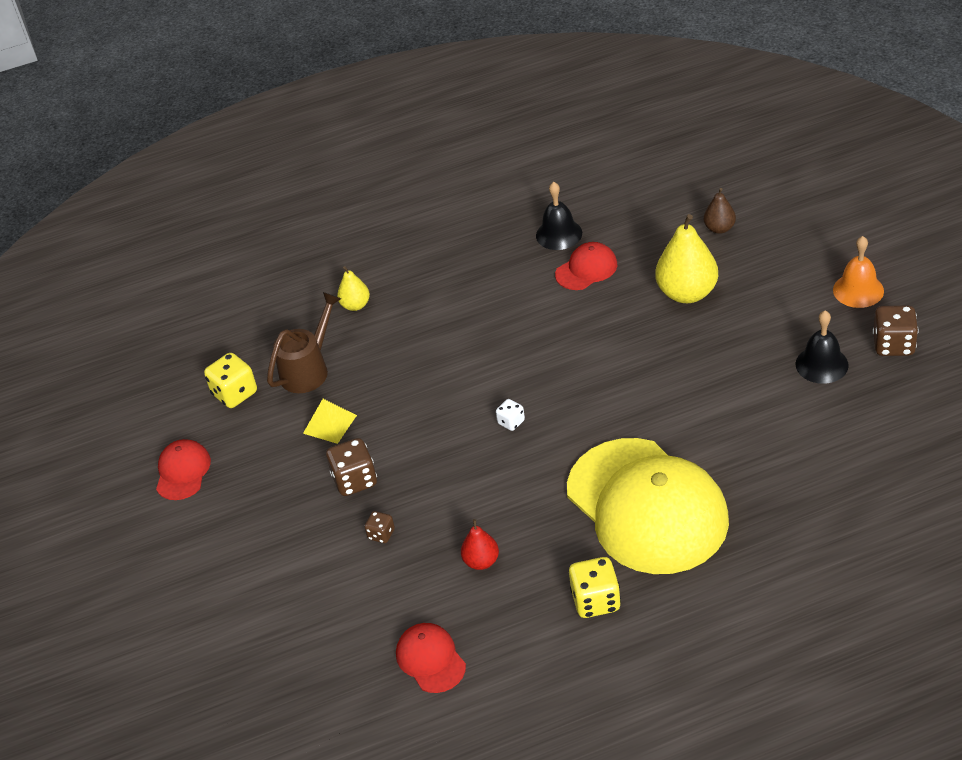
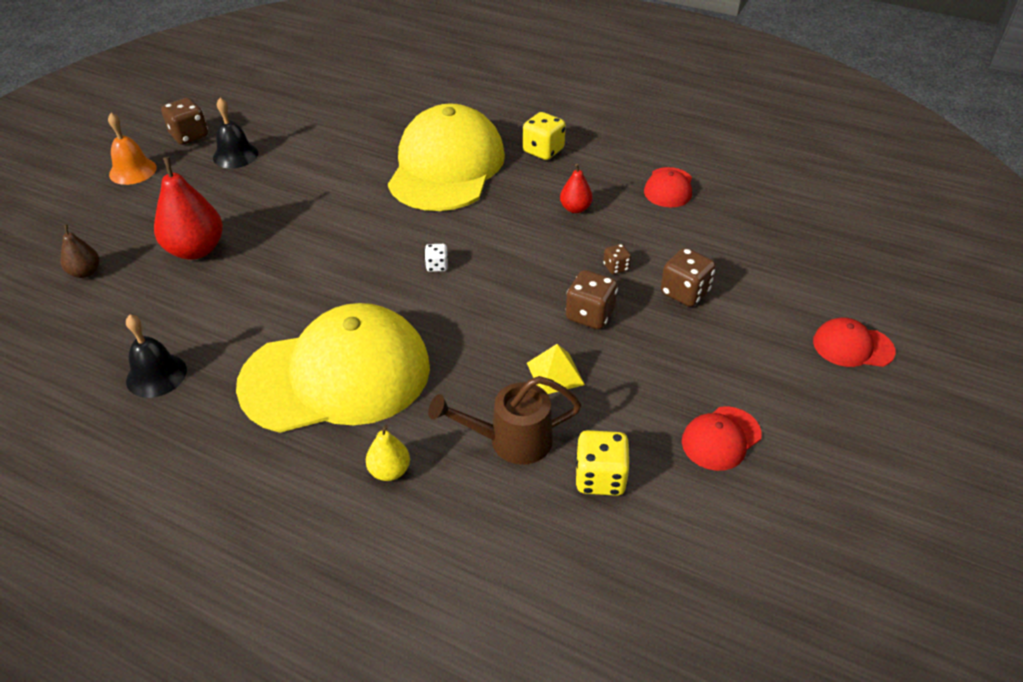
camera: 140 degrees left, 0 degrees up
(306, 557) = (684, 292): none -> brown dice
(460, 315) = (336, 375): none -> yellow cap
(586, 269) = (203, 325): red cap -> red cap (852, 346)
(687, 293) = (196, 250): yellow pear -> red pear

